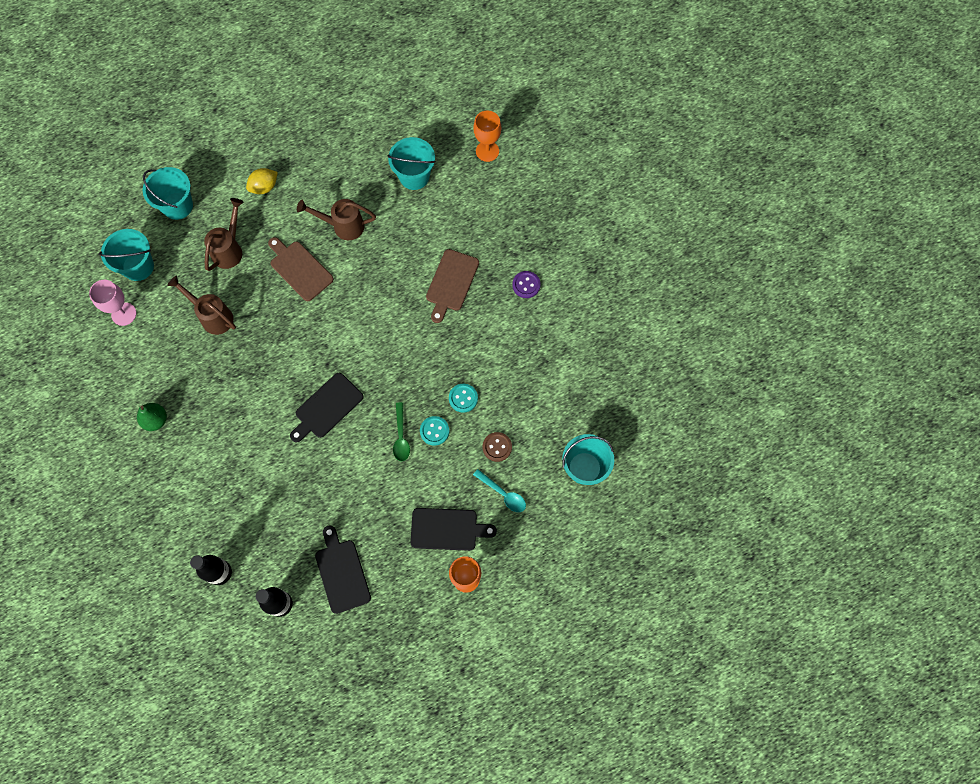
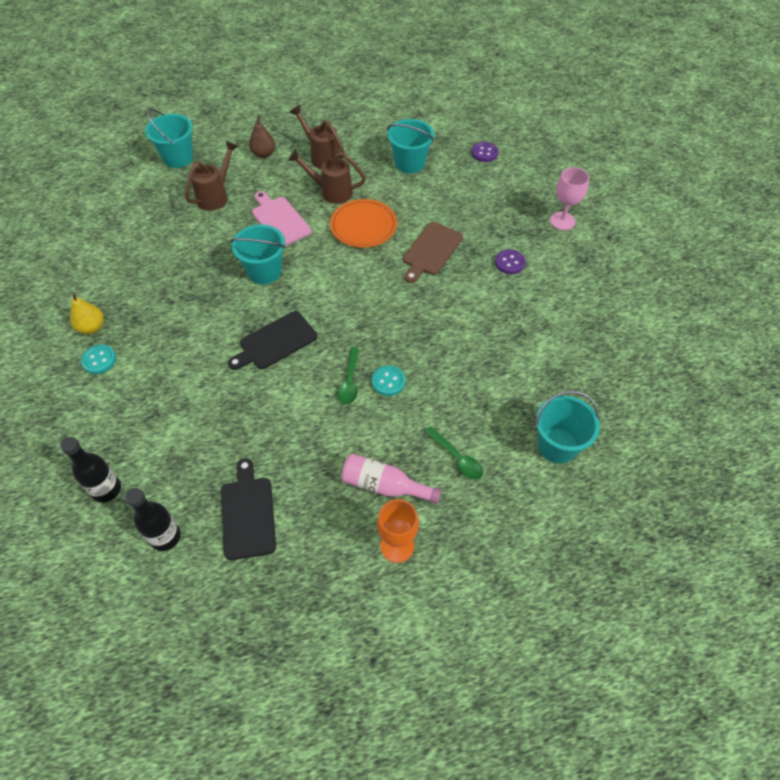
camera: 10 degrees right, 15 degrees down
(124, 314) = (95, 233): pink goblet -> pink goblet (562, 221)
(138, 266) = (124, 198): turquoise bucket -> turquoise bucket (264, 271)
(156, 420) = (92, 327): green pear -> yellow pear
(212, 316) = (181, 246): brown watering can -> brown watering can (321, 156)
(264, 187) = (264, 154): yellow lemon -> brown pear
(299, 269) = (279, 220): brown cutting board -> pink cutting board
(382, 264) = (363, 226): none -> orange plate
(447, 529) = (384, 486): black cutting board -> pink bottle
(463, 398) = (426, 354): turquoise button -> turquoise button (99, 360)
(487, 151) = (484, 153): orange goblet -> purple button
(497, 447) = (457, 408): brown button -> none
(503, 494) = (457, 458): turquoise spoon -> green spoon

